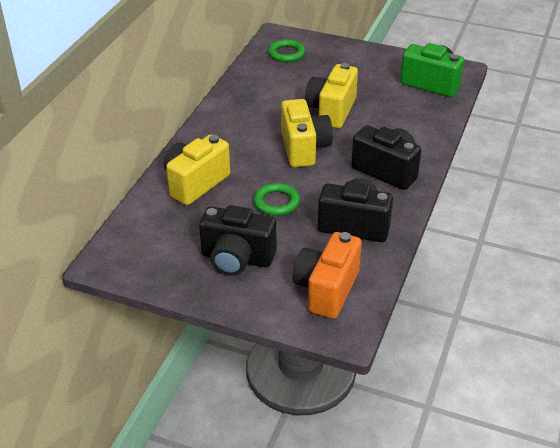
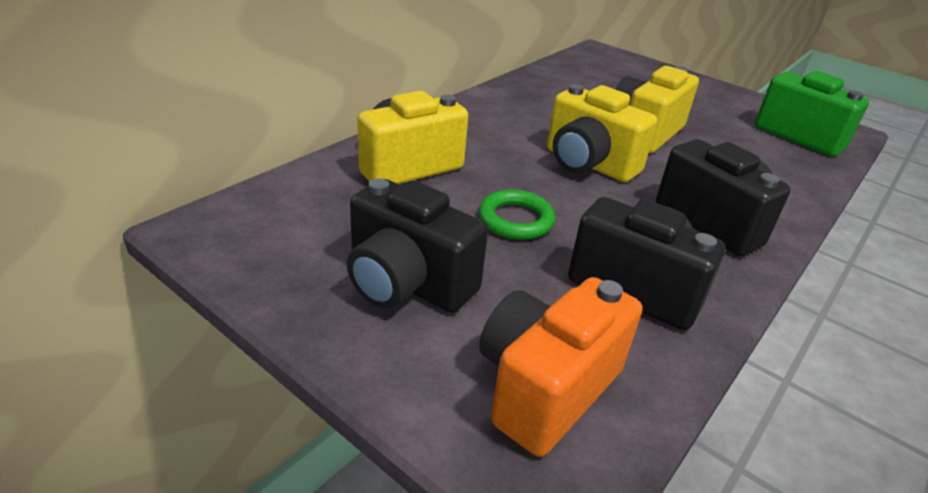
camera: 15 degrees right, 5 degrees down
(286, 54) = (603, 68): green ring -> none
(304, 148) = (588, 164): yellow camera -> yellow camera turned 120 degrees clockwise

